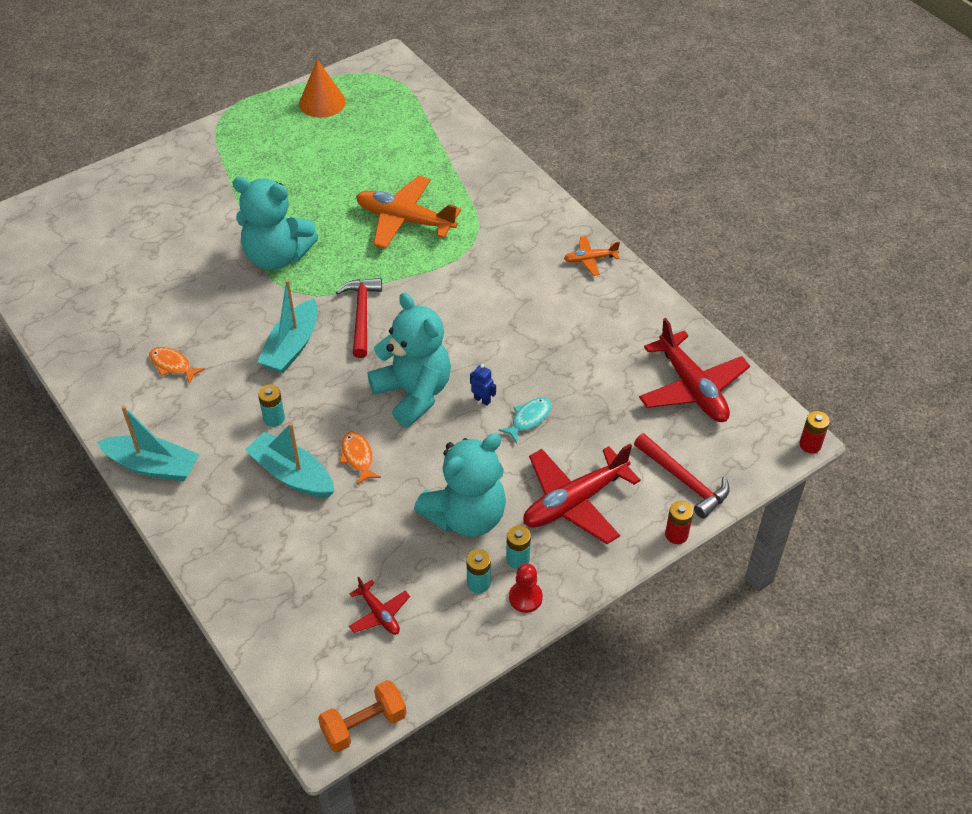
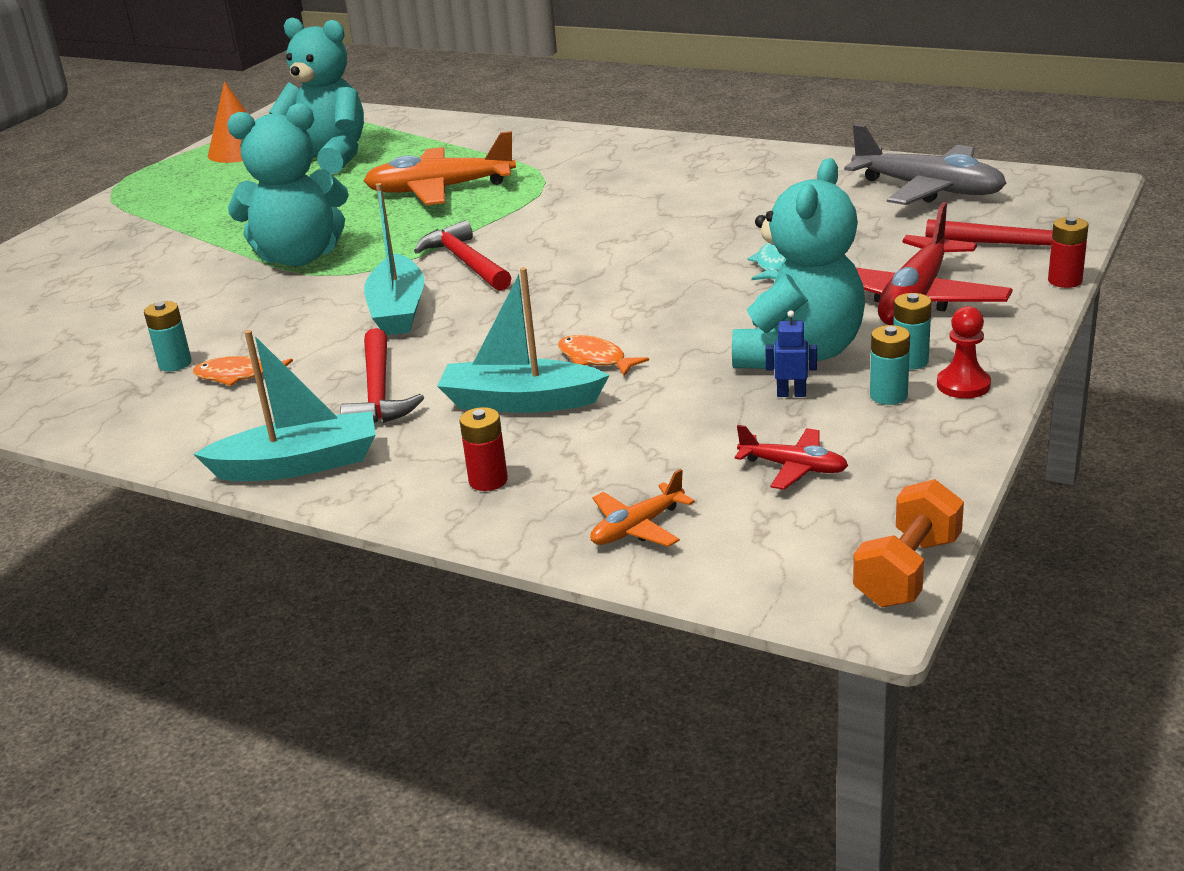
camera: 25 degrees left, 20 degrees down
(229, 424) = (378, 393): none -> red hammer
(274, 418) = (439, 368): turquoise battery -> turquoise battery (175, 364)
(413, 393) = (606, 292): turquoise teddy bear -> turquoise teddy bear (328, 158)
(482, 400) = (700, 270): blue robot -> blue robot (791, 394)
(590, 259) = (696, 152): orange plane -> orange plane (637, 527)
(692, 388) = (928, 189): red plane -> grey plane
(810, 445) = (1106, 183): red battery -> red battery (488, 480)

